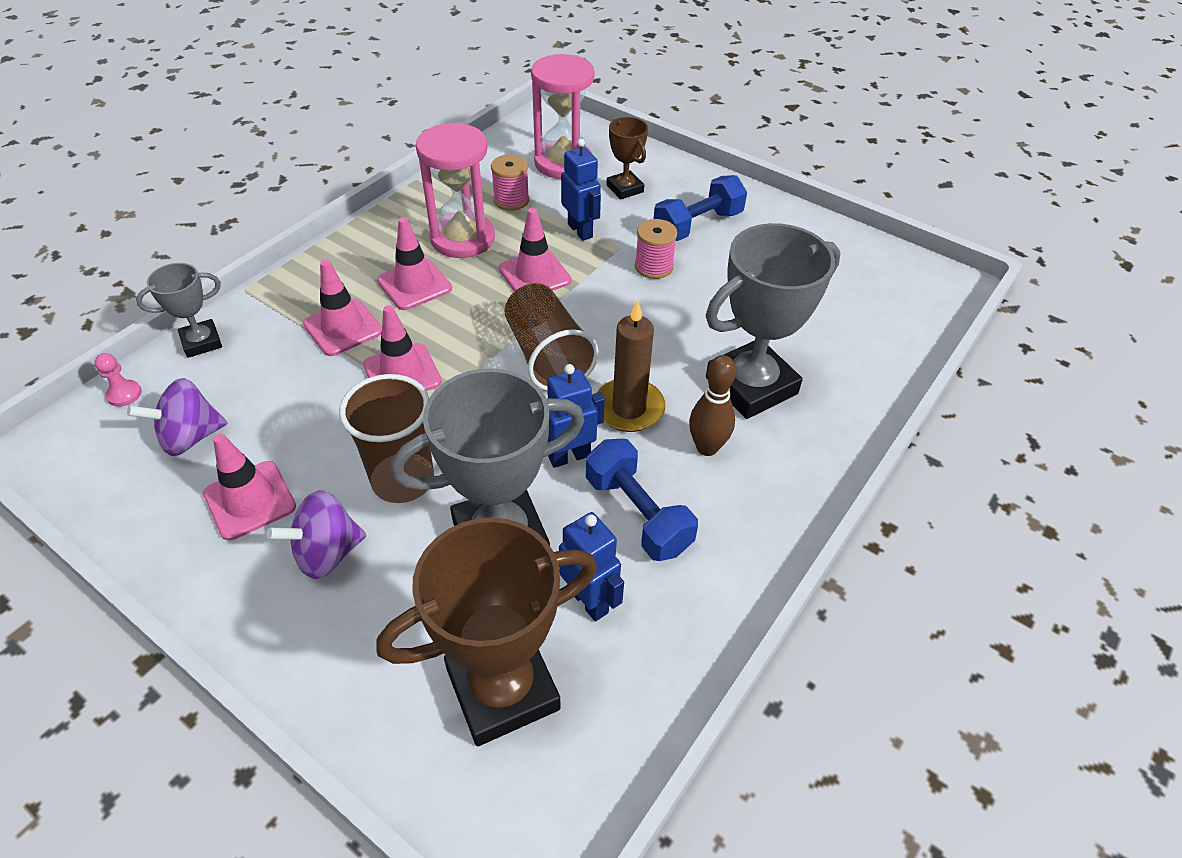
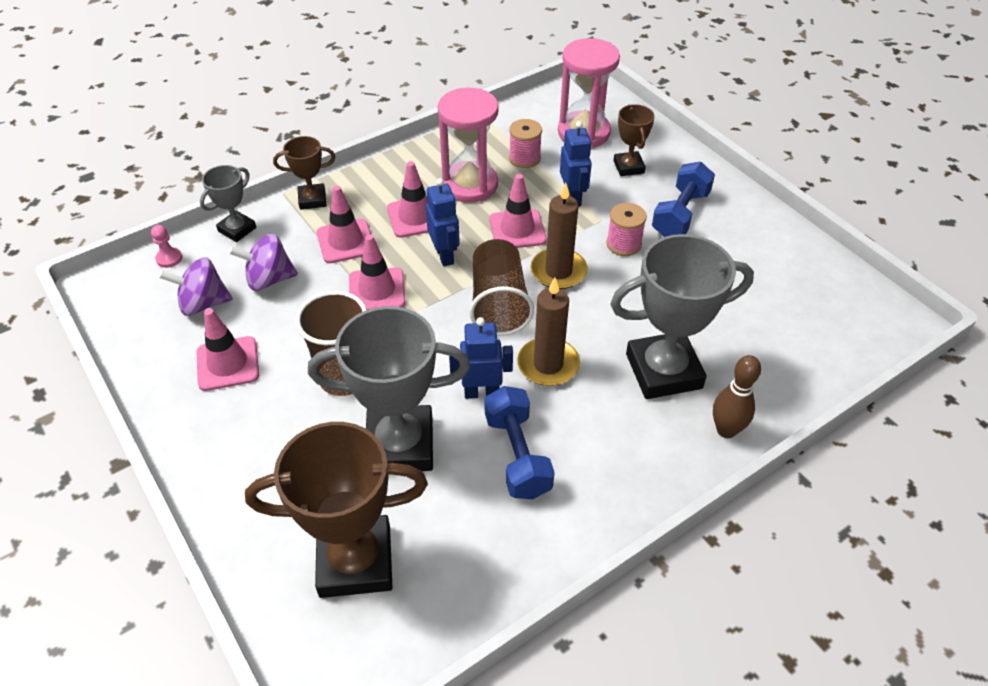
camera: 20 degrees right, 0 degrees up
(201, 342) = (237, 229): grey trophy -> grey trophy turned 45 degrees counterclockwise
(284, 290) = (312, 200): none -> brown trophy
(327, 553) = (267, 419): purple spinning top -> purple spinning top (269, 279)
(589, 600) = (448, 513): blue robot -> blue robot (445, 255)
(598, 308) = (558, 271): none -> brown candle
(698, 225) = (680, 214): blue dumbbell -> blue dumbbell turned 45 degrees counterclockwise
(707, 447) = (600, 415): brown bowling pin -> brown bowling pin (726, 430)

